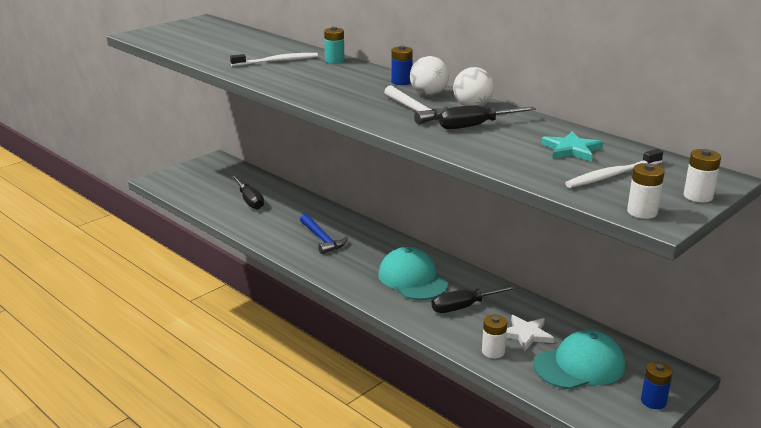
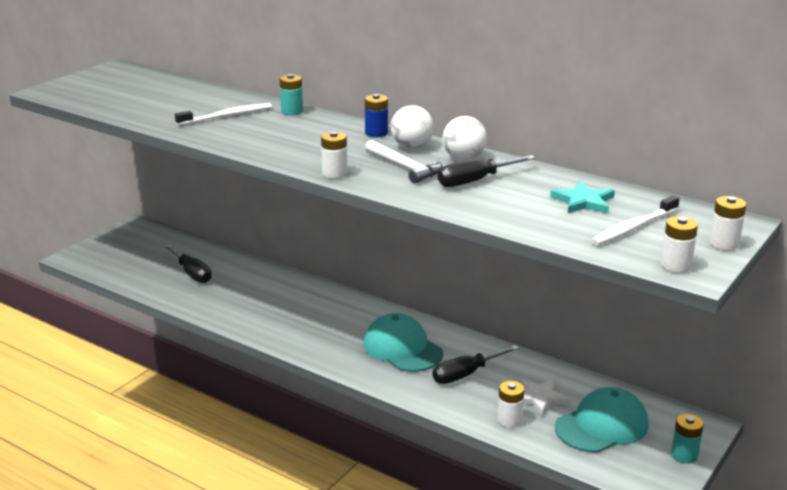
camera: 10 degrees left, 0 degrees up
(322, 239) = (289, 311): blue hammer -> none
(350, 112) = (334, 174): none -> white battery
(653, 401) = (684, 455): blue battery -> turquoise battery

